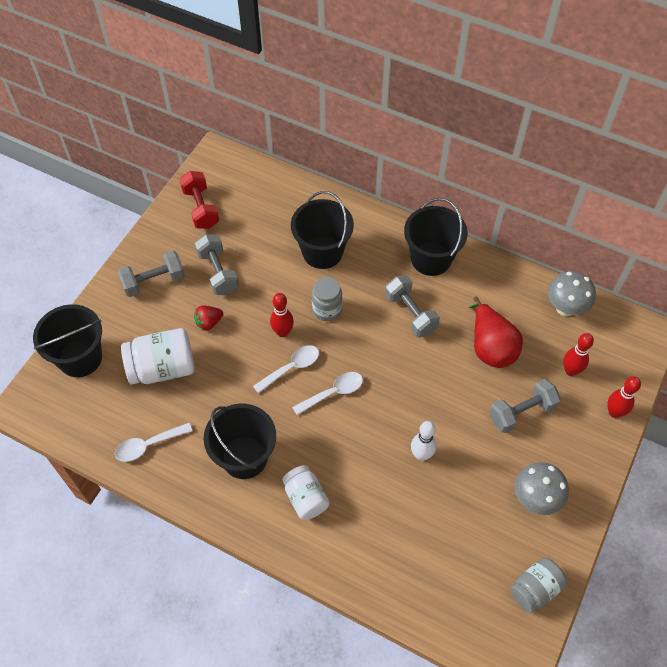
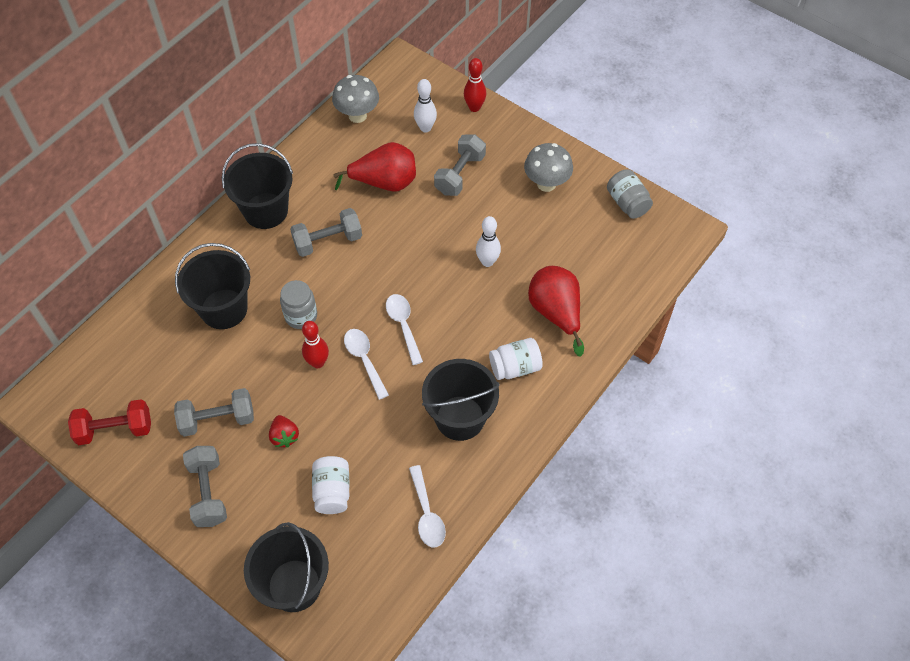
camera: 80 degrees left, 0 degrees up
(163, 368) = (332, 491): white jar -> white jar, size x0.66
(375, 529) = (556, 313): none -> red pear
(521, 412) = (460, 174): grey dumbbell -> grey dumbbell turned 45 degrees clockwise
(570, 371) = (425, 128): red bowling pin -> white bowling pin

